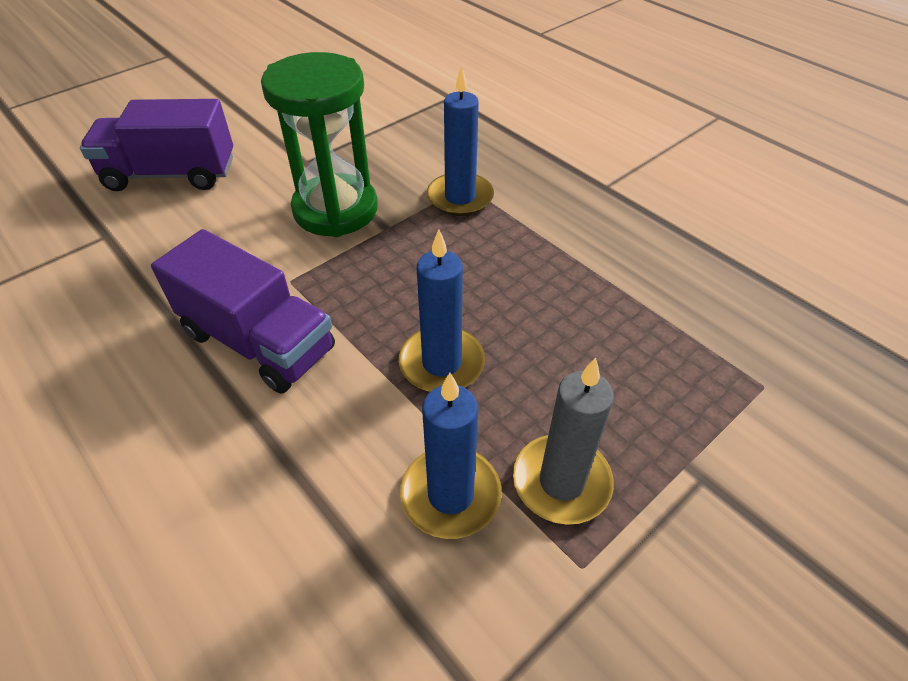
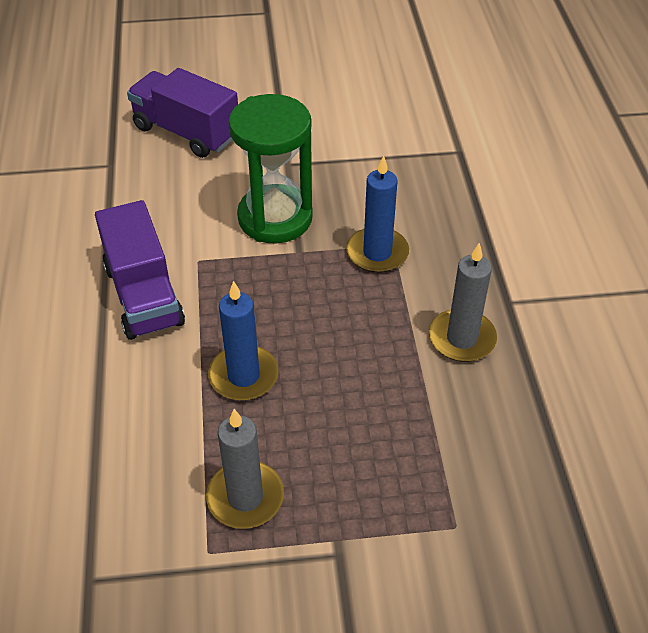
camera: 35 degrees right, 0 degrees up
(450, 495) = (172, 462): blue candle -> none
(600, 230) = (462, 338): none -> grey candle

